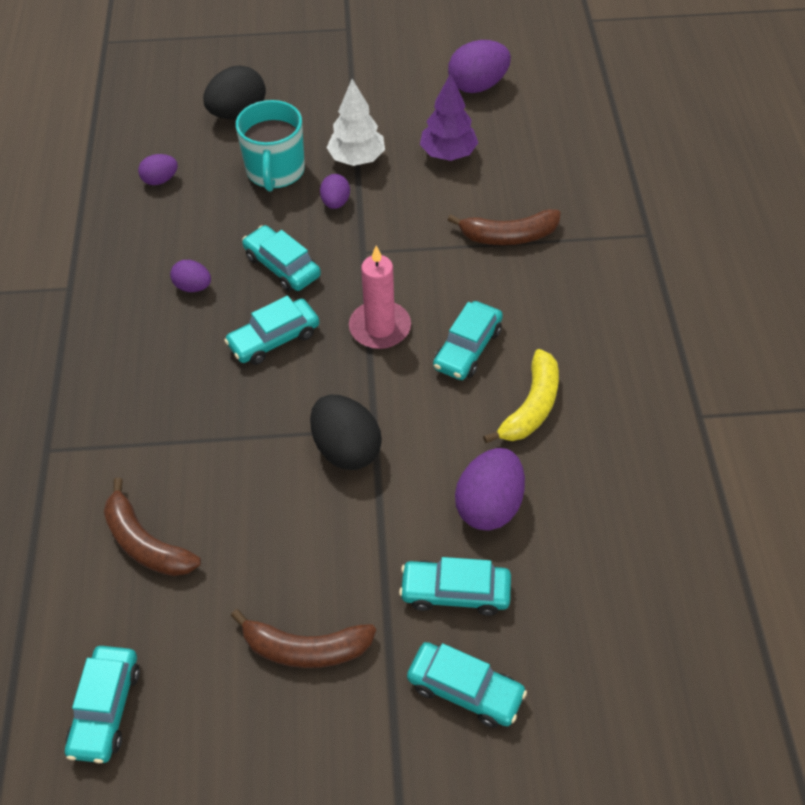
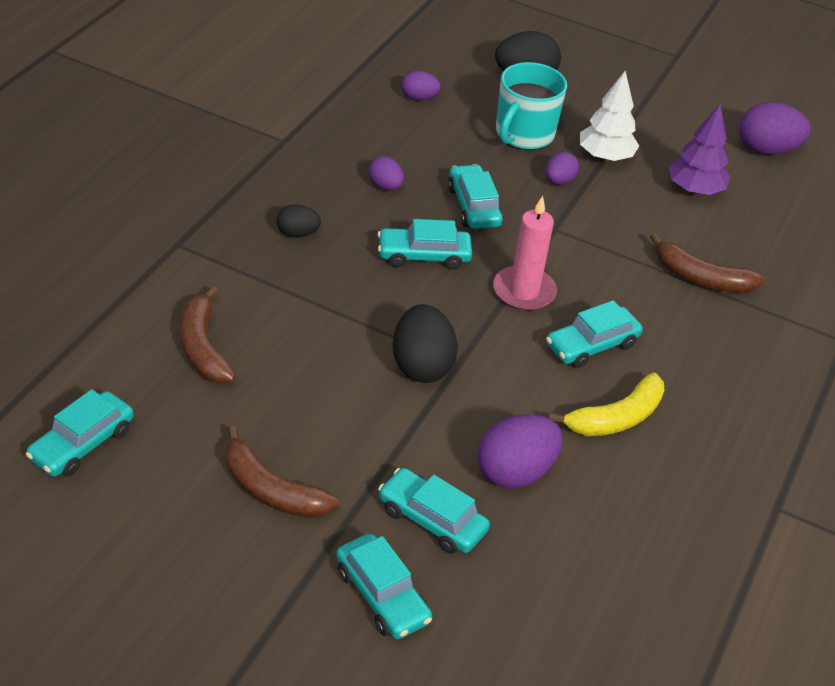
camera: 25 degrees right, 10 degrees down
(149, 378) = (297, 234): none -> black egg

